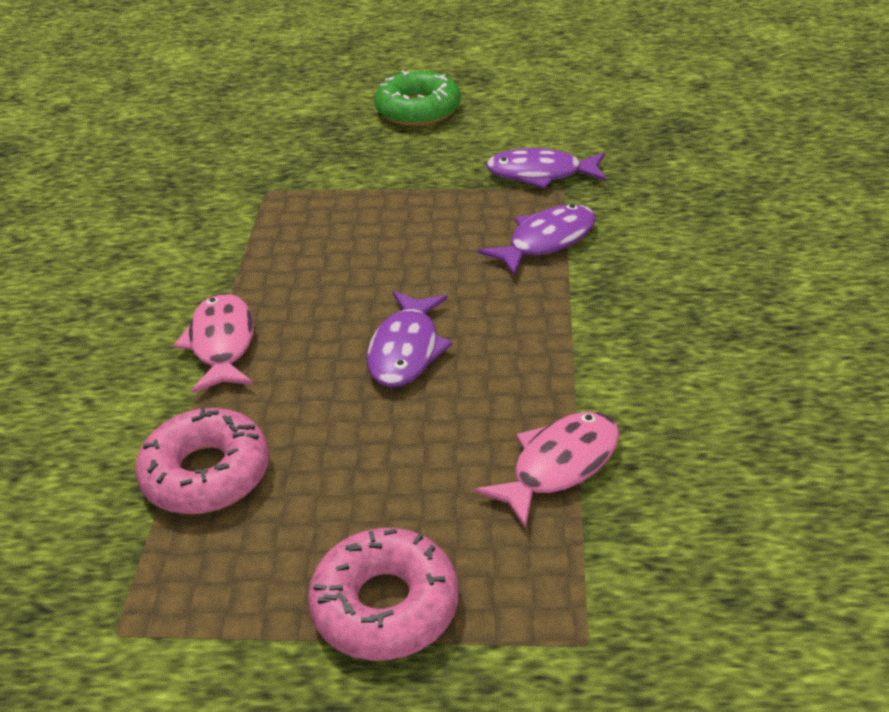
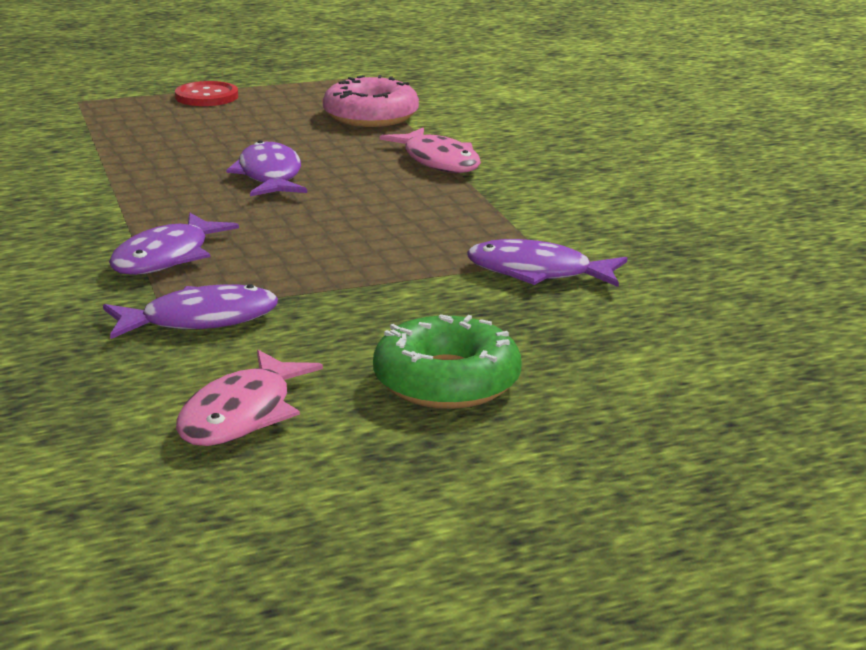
camera: 155 degrees right, 15 degrees down
(287, 179) = (537, 273): none -> purple fish
(385, 605) = (206, 96): pink donut -> red button
(559, 466) = (111, 144): pink fish -> pink fish (241, 415)

